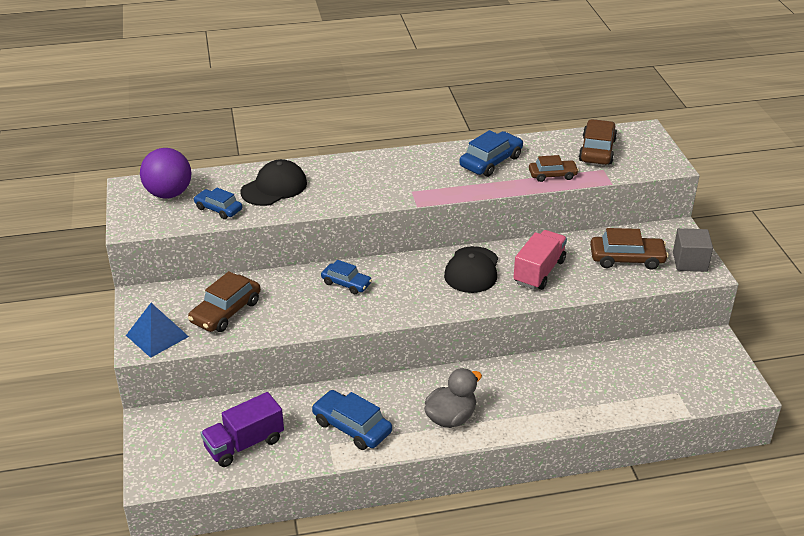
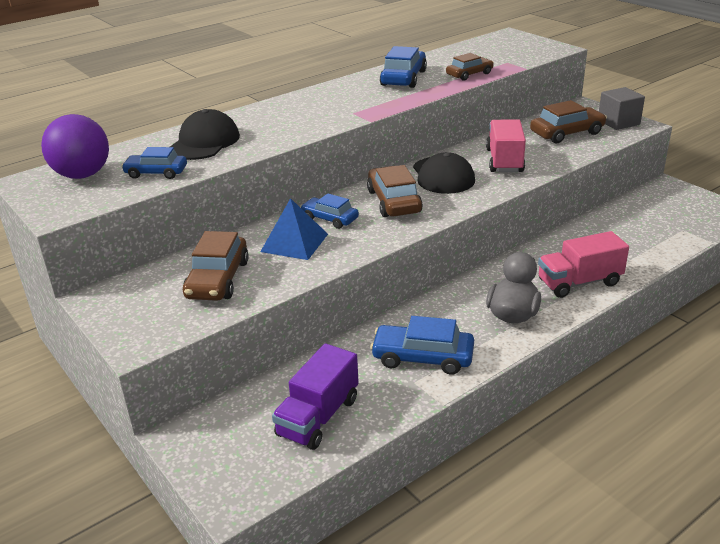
camera: 25 degrees left, 5 degrees down
(157, 336) = (151, 327): blue pyramid -> blue pyramid (294, 242)
(346, 283) = (330, 219): blue car -> blue car turned 150 degrees counterclockwise
(532, 409) = (579, 282): none -> pink truck
(597, 150) = (486, 52): brown car -> brown car (394, 201)

